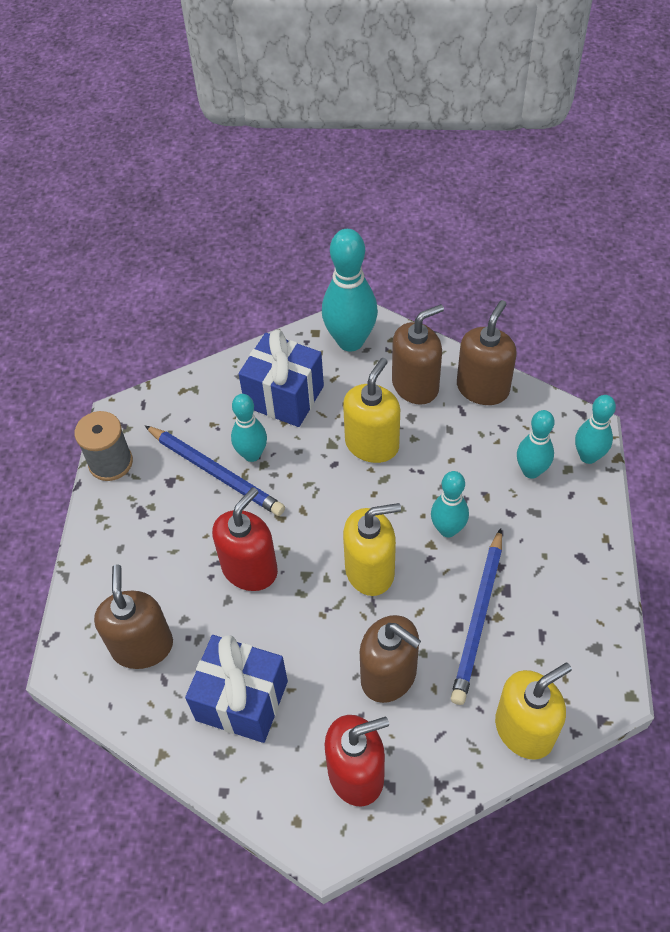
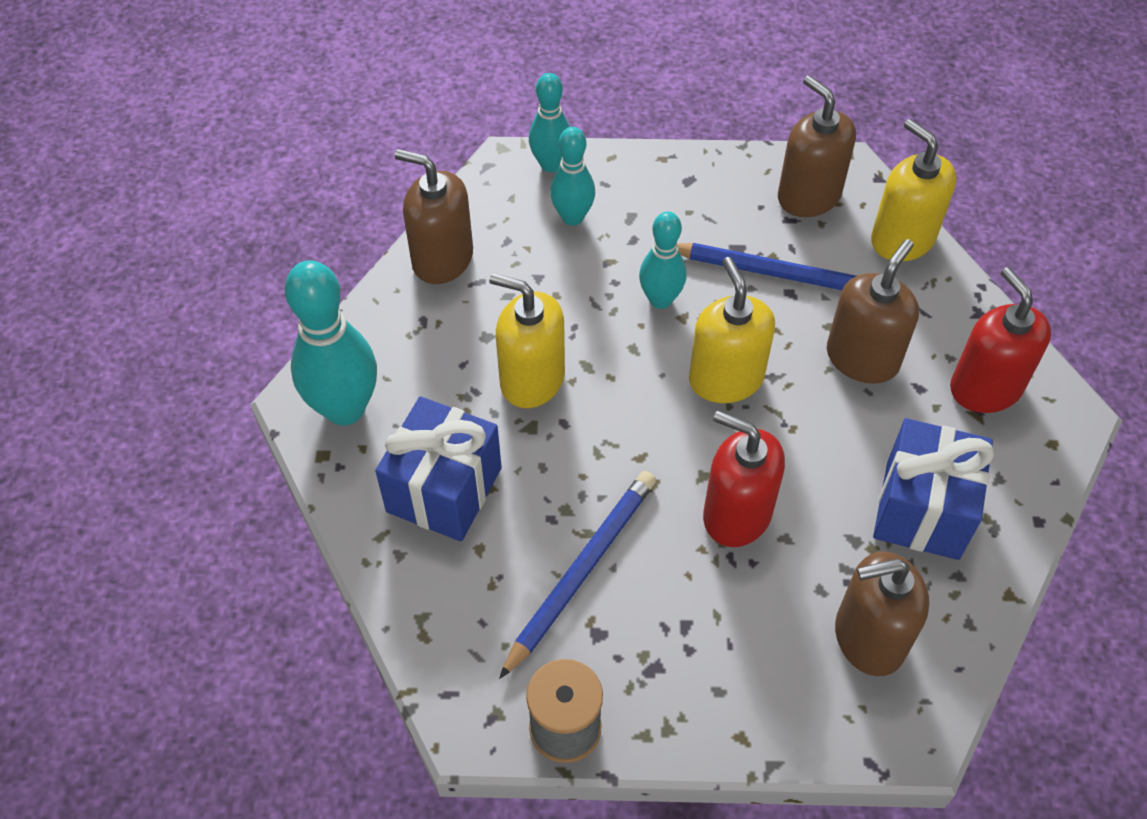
camera: 95 degrees left, 0 degrees up
(252, 454) = (549, 525): turquoise bowling pin -> none
(415, 385) = (433, 331): brown soap dispenser -> brown soap dispenser (808, 196)

